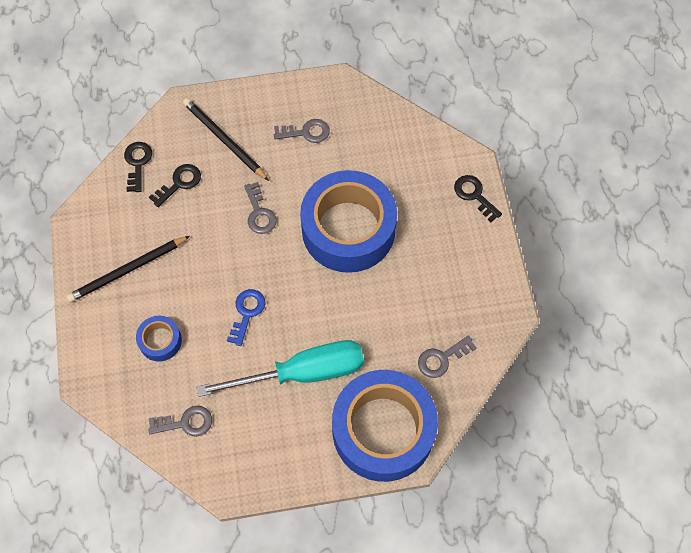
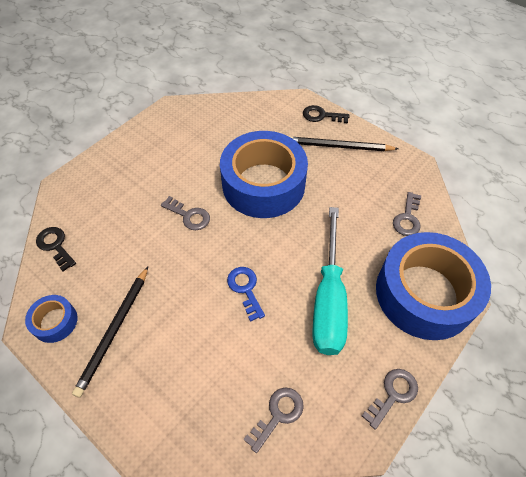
camera: 40 degrees left, 10 degrees down
(160, 341) = (194, 365): blue tape -> blue tape (55, 322)
(179, 183) = (105, 237): black key -> none
(224, 140) = (116, 187): black pencil -> black pencil (339, 146)
(302, 372) = (329, 299): turquoise screwdriver -> turquoise screwdriver turned 150 degrees clockwise
(306, 132) = (175, 147): grey key -> grey key (393, 394)

